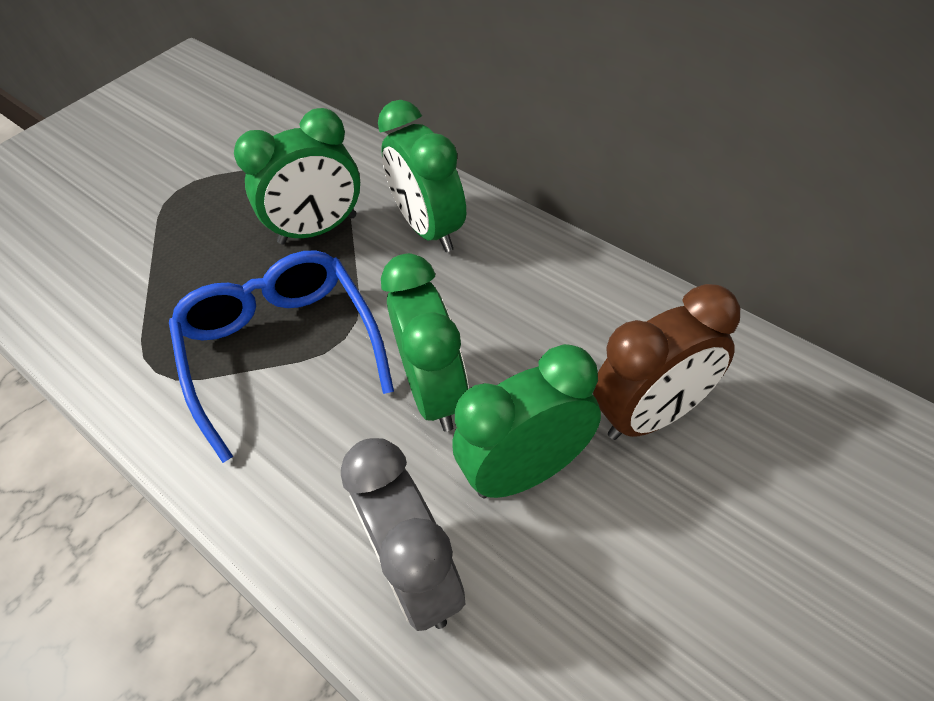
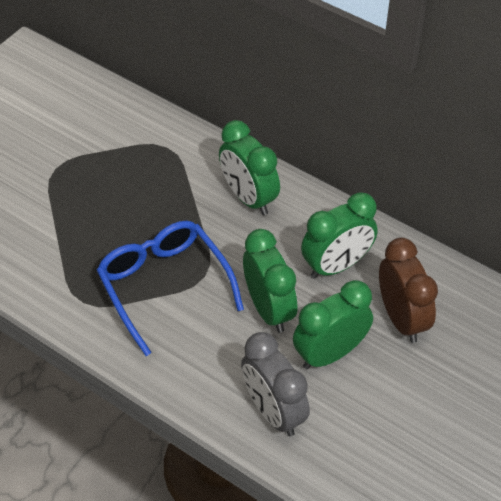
camera: 10 degrees left, 0 degrees up
(318, 230) = (170, 199): green clock -> green clock (336, 265)
(652, 415) = (401, 318): brown clock -> brown clock turned 75 degrees counterclockwise

